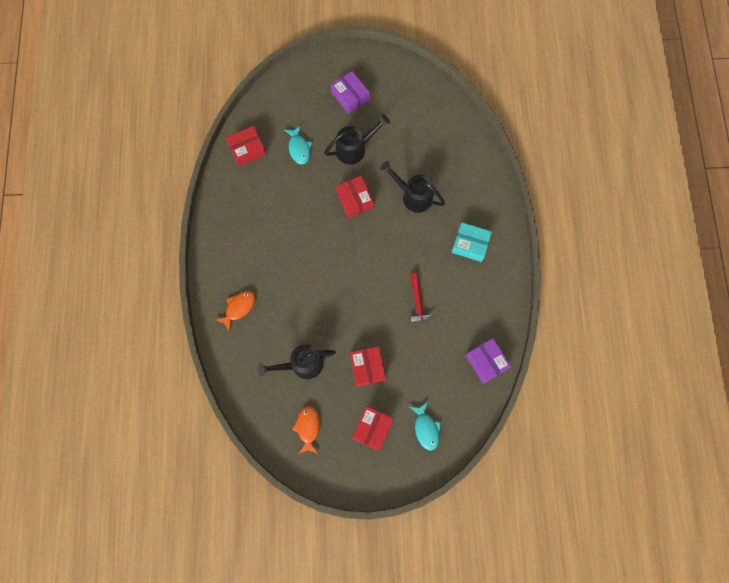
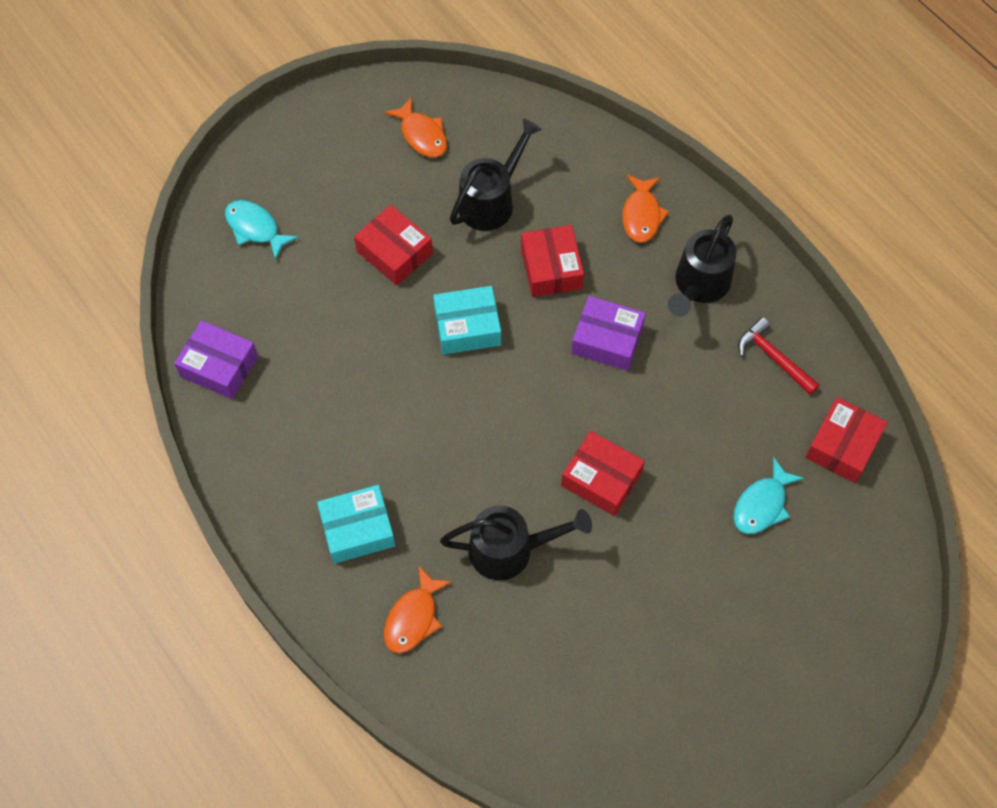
camera: 145 degrees right, 10 degrees down
(299, 148) = (762, 504): turquoise fish -> turquoise fish turned 90 degrees counterclockwise
(350, 96) = (758, 662): purple box -> purple box (607, 340)
(355, 148) = (670, 568): black watering can -> black watering can (698, 286)
(360, 305) = (467, 327): none -> turquoise box
(372, 428) = (331, 185): red box -> red box (551, 268)
(418, 302) = (383, 386): red hammer -> red hammer (773, 358)
(470, 194) = (413, 617): none -> orange fish

